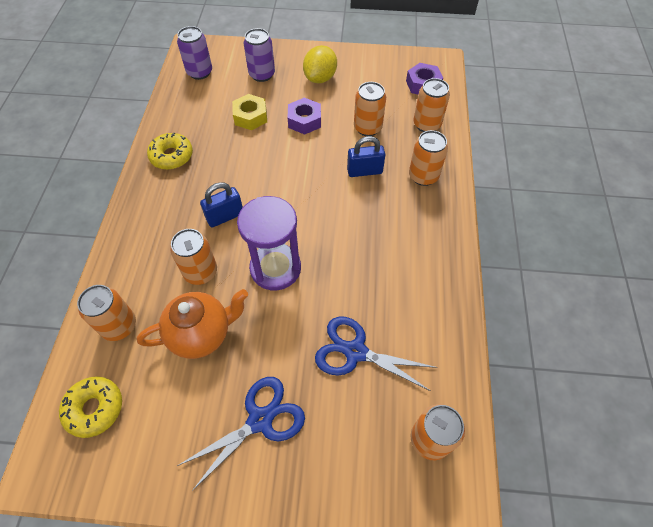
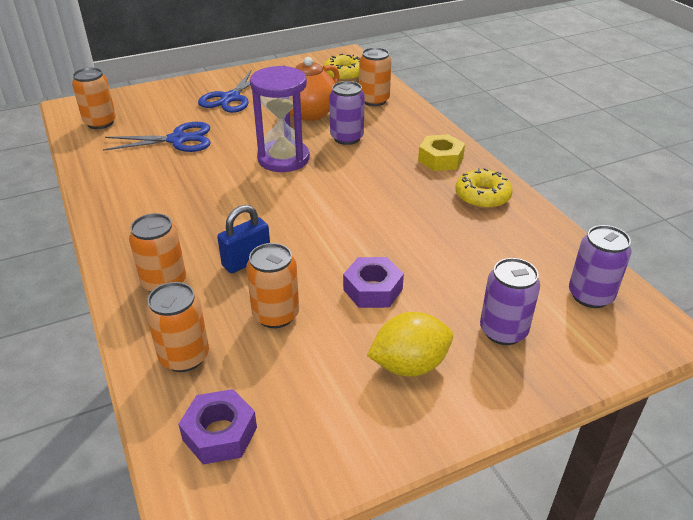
camera: 150 degrees right, 20 degrees down
(200, 272) = (347, 138): orange can -> purple can
(225, 216) = (367, 173): blue padlock -> none
(250, 117) = (448, 266): yellow nut -> yellow nut (440, 159)
(320, 78) = (409, 365): yellow lemon -> yellow lemon turned 75 degrees clockwise

